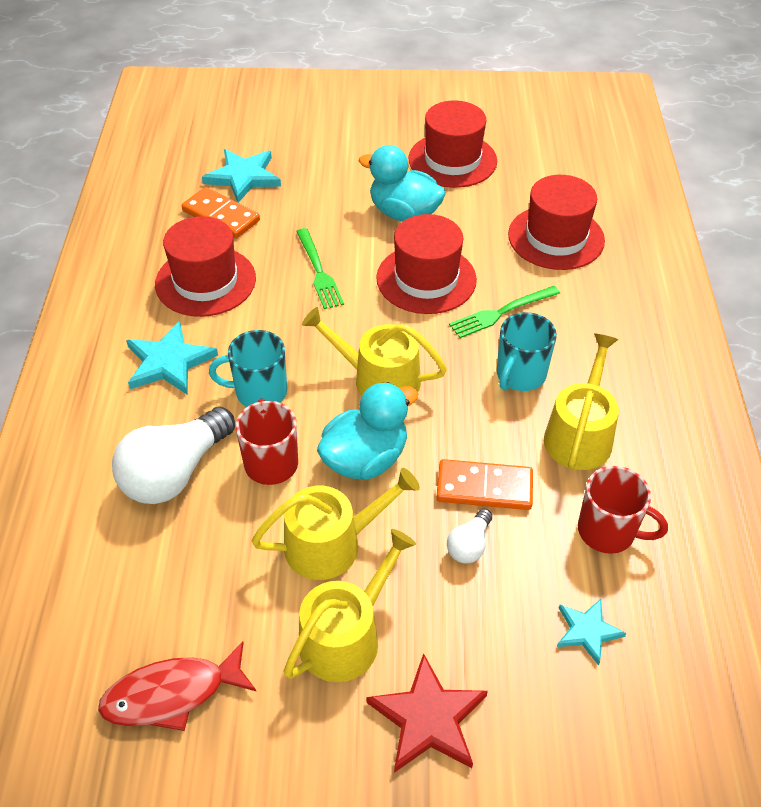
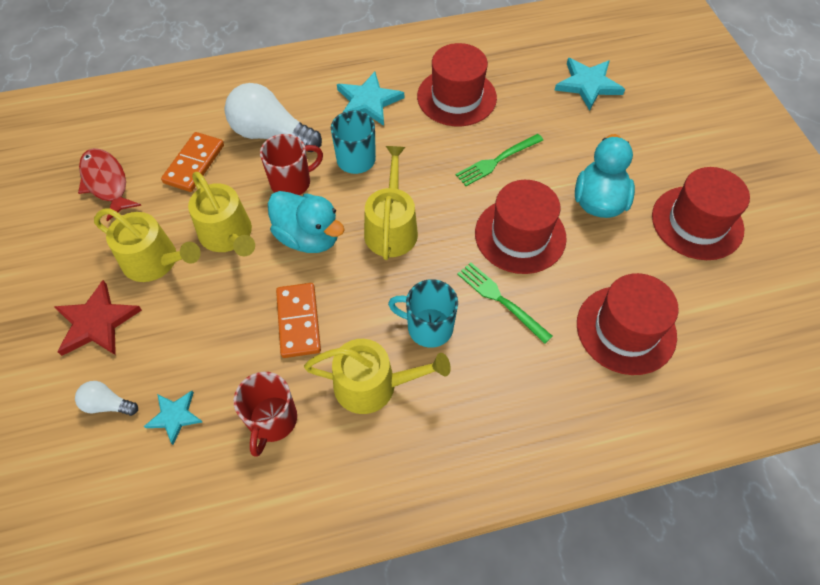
camera: 75 degrees right, 10 degrees up
(221, 216) = (533, 85): orange domino -> orange domino (194, 164)
(469, 545) = (241, 321): white light bulb -> white light bulb (108, 404)

